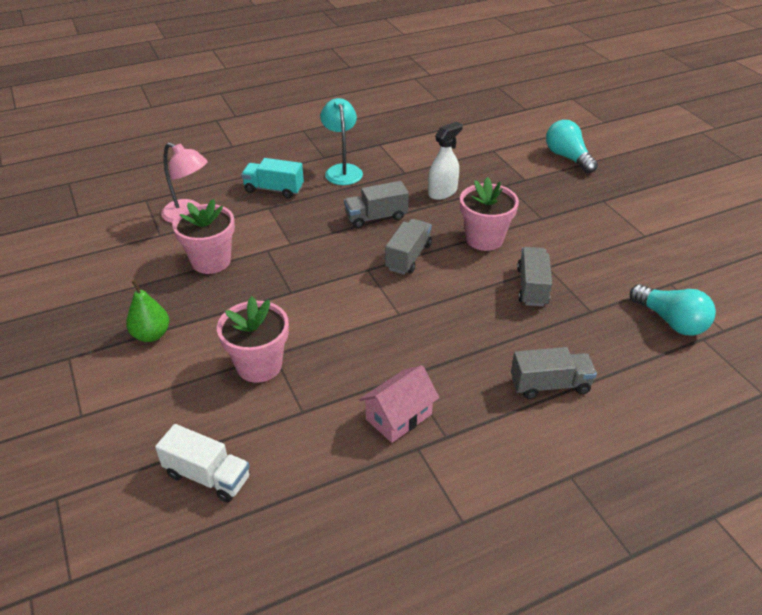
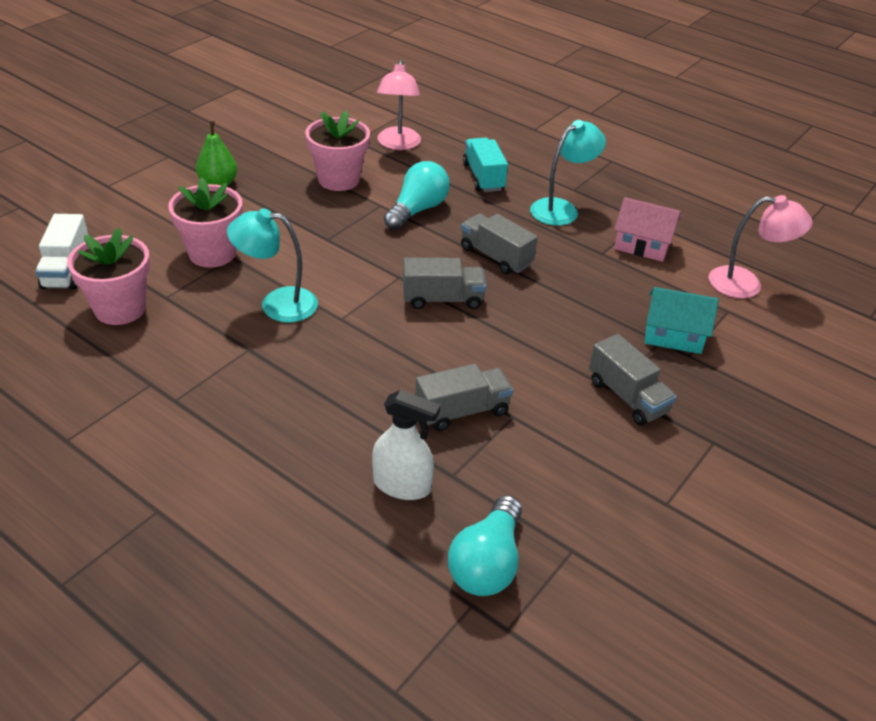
camera: 60 degrees right, 0 degrees up
(358, 344) = (277, 304): none -> turquoise lamp
(398, 417) = (187, 359): pink house -> pink house (642, 246)
(442, 192) = (590, 292): white spray bottle -> white spray bottle (402, 485)
(472, 134) = (746, 284): none -> pink lamp
(484, 239) = (525, 349): pink flower pot -> pink flower pot (120, 308)
(504, 178) = (673, 336): none -> turquoise house
(550, 385) = (293, 464): grey truck -> grey truck (627, 397)
(567, 157) = (787, 385): turquoise light bulb -> turquoise light bulb (417, 210)

